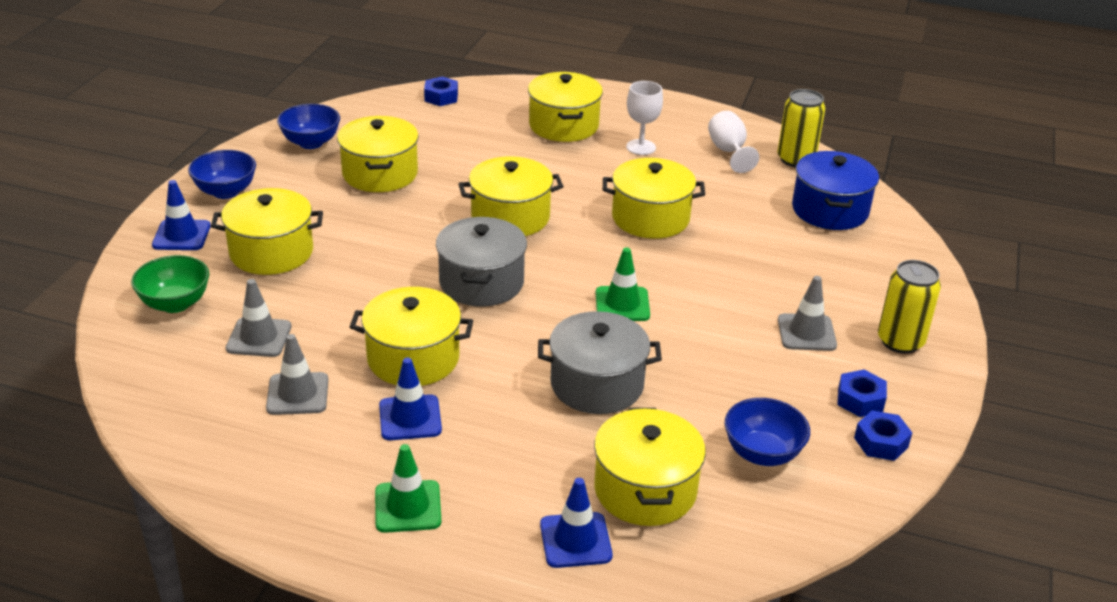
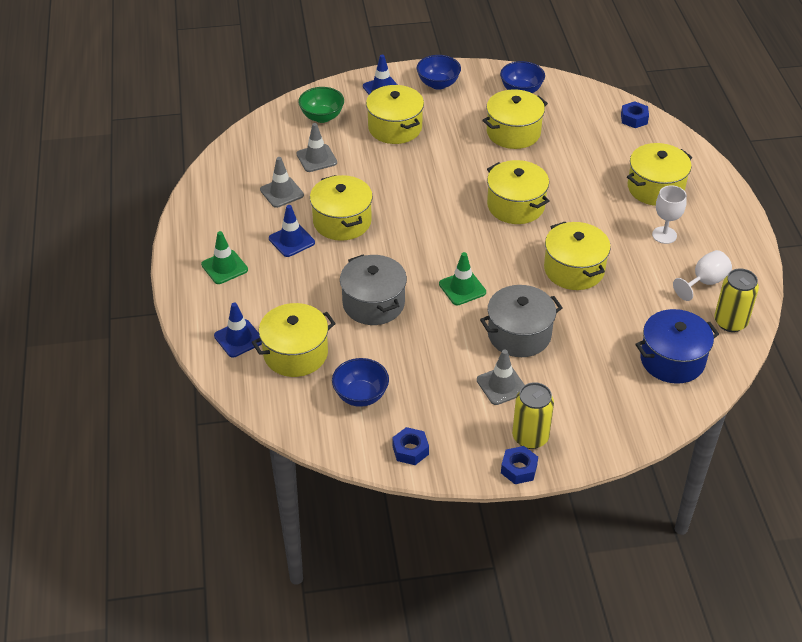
camera: 65 degrees right, 10 degrees up
(481, 282) = (434, 220): grey pot -> grey pot (519, 334)
(860, 400) = (447, 430): blue nut -> blue nut (518, 469)

